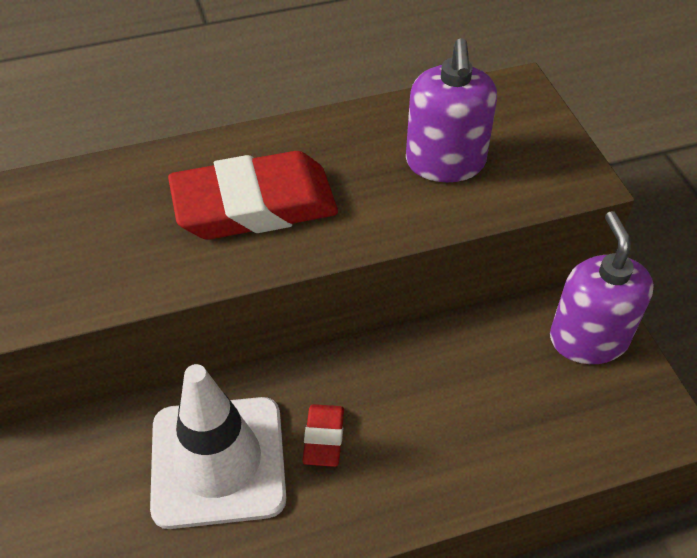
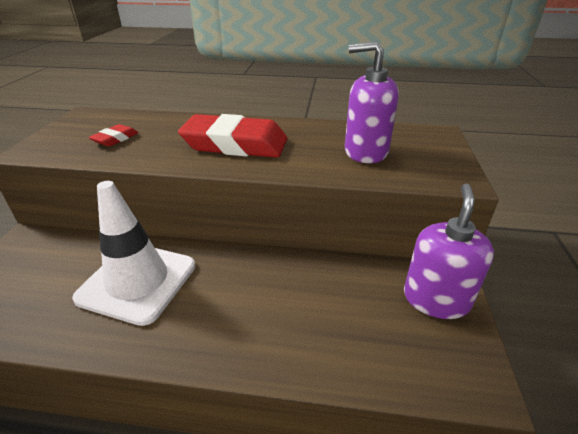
camera: 25 degrees right, 15 degrees down
(324, 438) = (208, 292): red eraser -> red eraser (115, 139)
(445, 162) = (365, 152): purple soap dispenser -> purple soap dispenser turned 75 degrees clockwise

